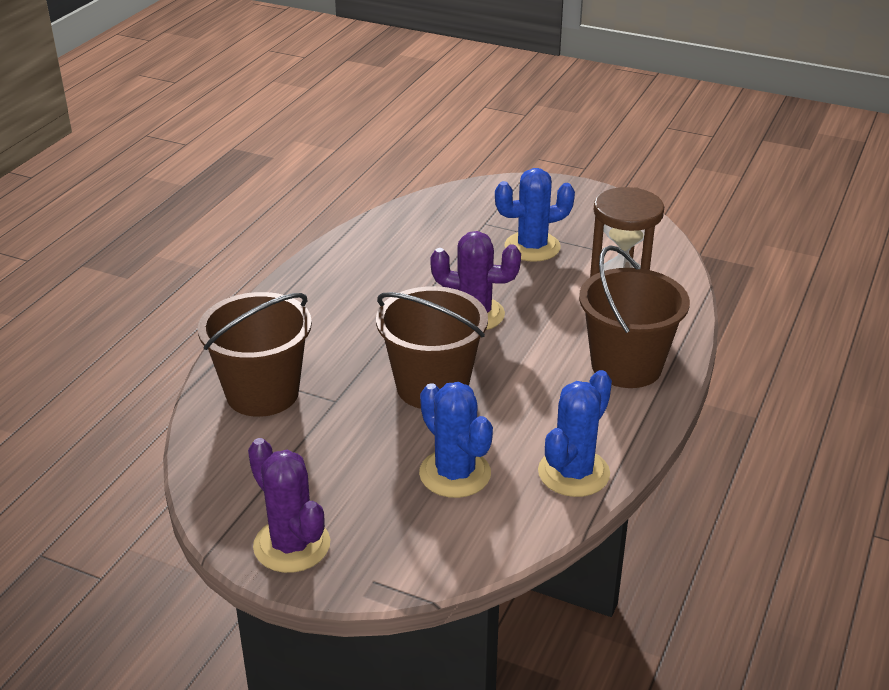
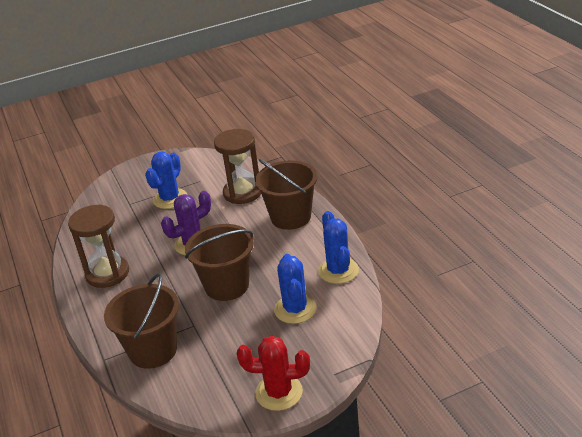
camera: 45 degrees left, 0 degrees up
(292, 545) = (279, 392): purple cactus -> red cactus
(350, 281) = (107, 273): none -> brown hourglass
(455, 474) = (295, 309): blue cactus -> blue cactus turned 75 degrees clockwise

